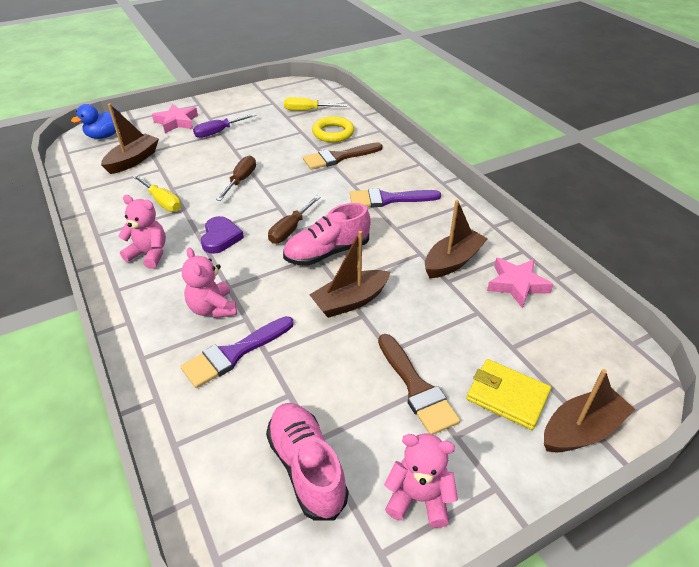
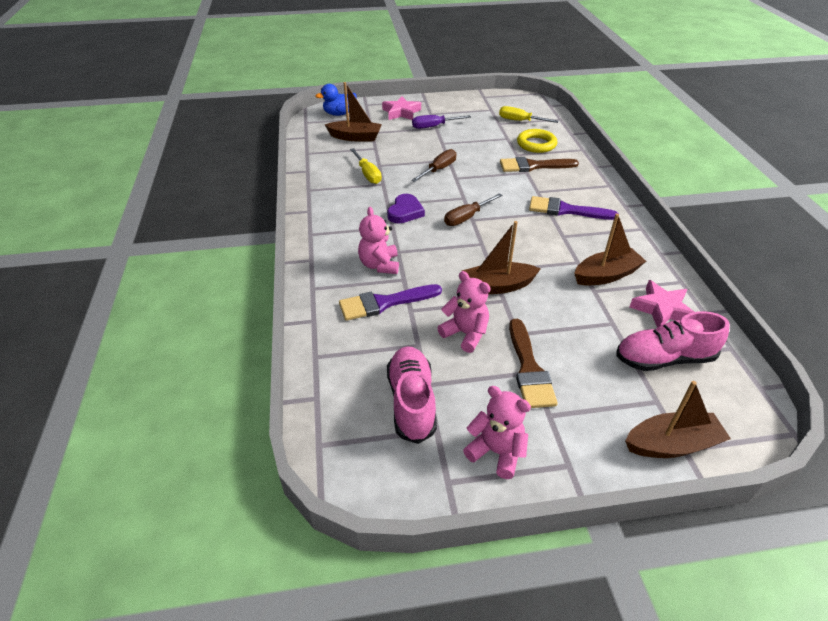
camera: 20 degrees right, 0 degrees up
(133, 160) = (355, 137): brown boat -> brown boat turned 45 degrees clockwise
(149, 254) = (343, 213): pink teddy bear -> pink teddy bear (465, 334)
(327, 252) = (492, 243): pink shoe -> pink shoe (664, 358)
(507, 396) = (611, 398): yellow wallet -> none

